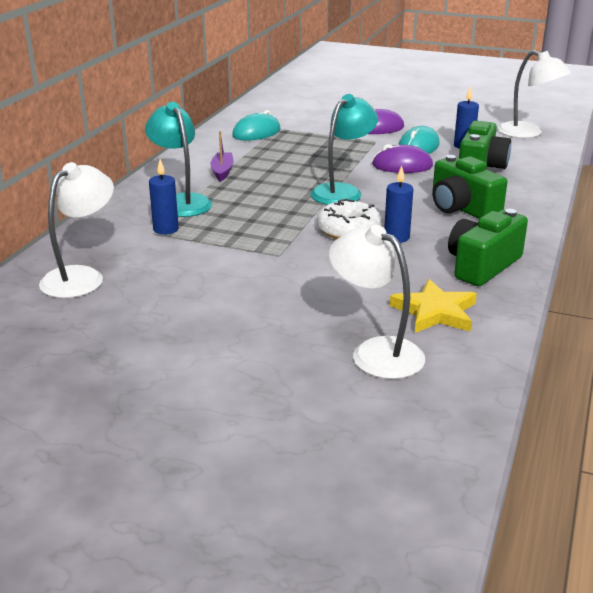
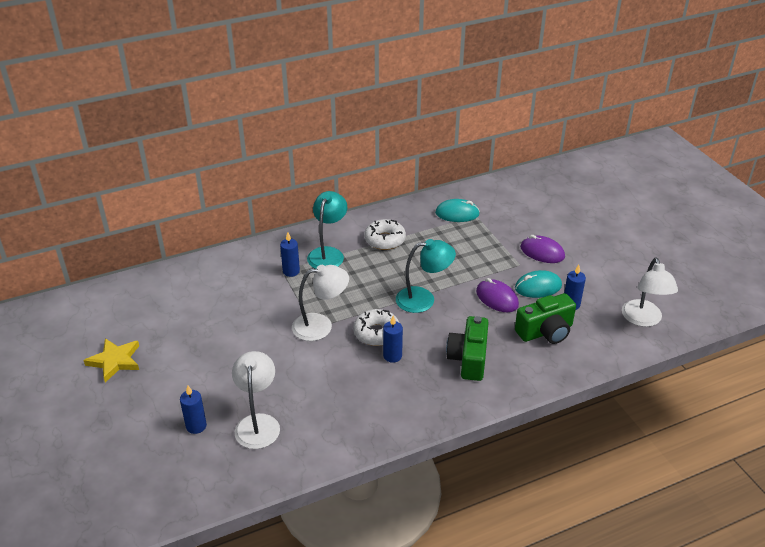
camera: 45 degrees right, 10 degrees up
(81, 277) = (212, 282): white lamp -> white lamp (321, 326)
(222, 171) = (385, 240): purple boat -> white donut
(312, 396) = (196, 426): none -> blue candle
(435, 312) = (324, 421): yellow star -> yellow star (115, 361)
(482, 266) = (401, 409): green camera -> none

